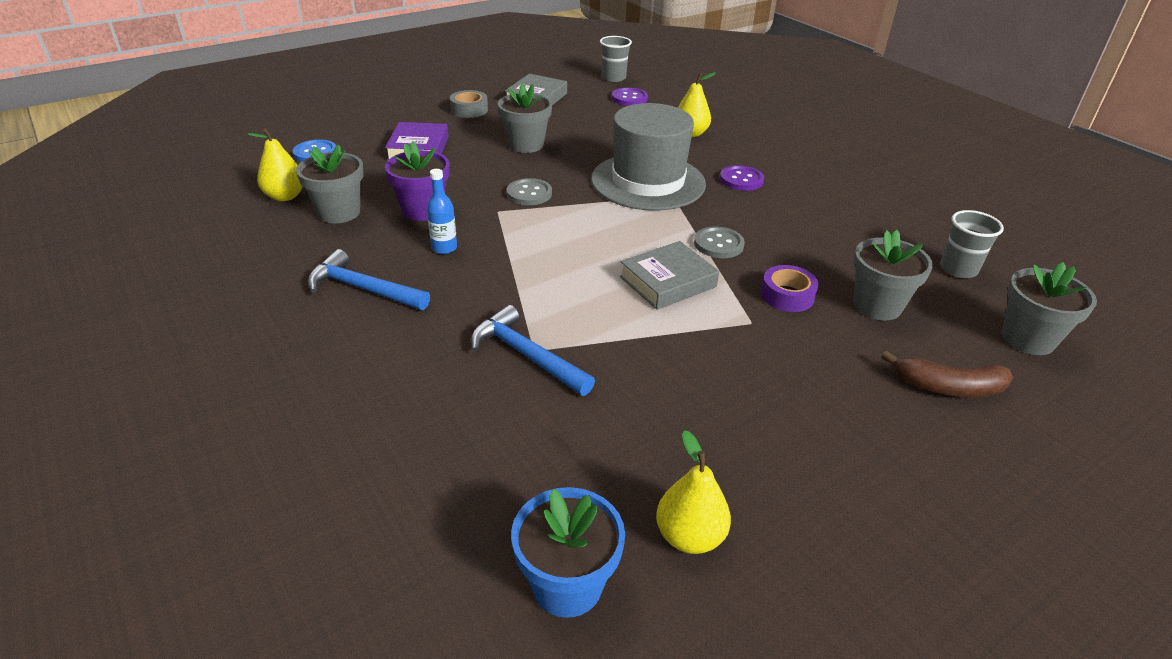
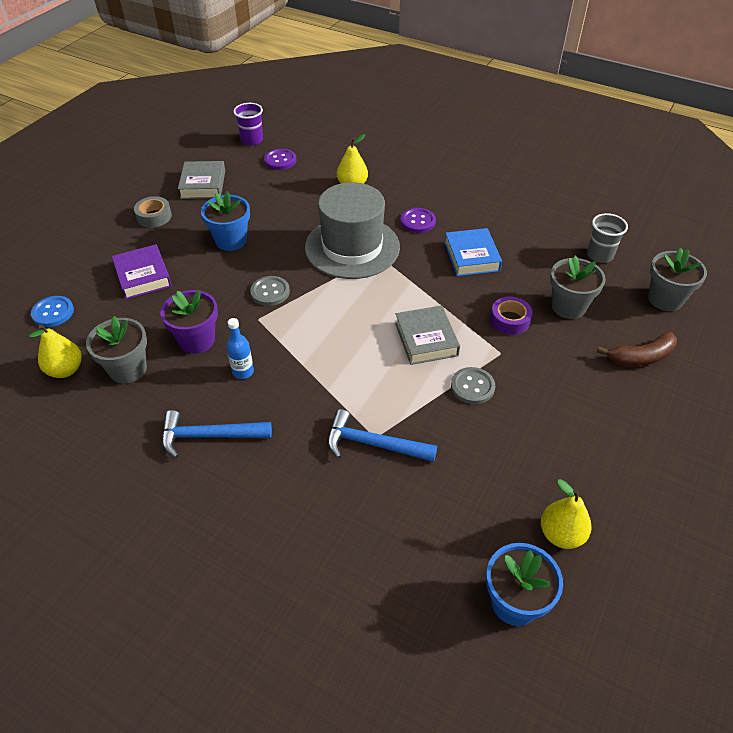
camera: 25 degrees left, 10 degrees up
(526, 145) = (231, 240): grey flower pot -> blue flower pot
(613, 78) = (252, 140): grey cup -> purple cup
(668, 282) = (426, 339): grey book -> grey book turned 45 degrees counterclockwise
(718, 244) = (439, 291): grey button -> grey button (472, 387)
(783, 225) = (471, 257): none -> blue book

